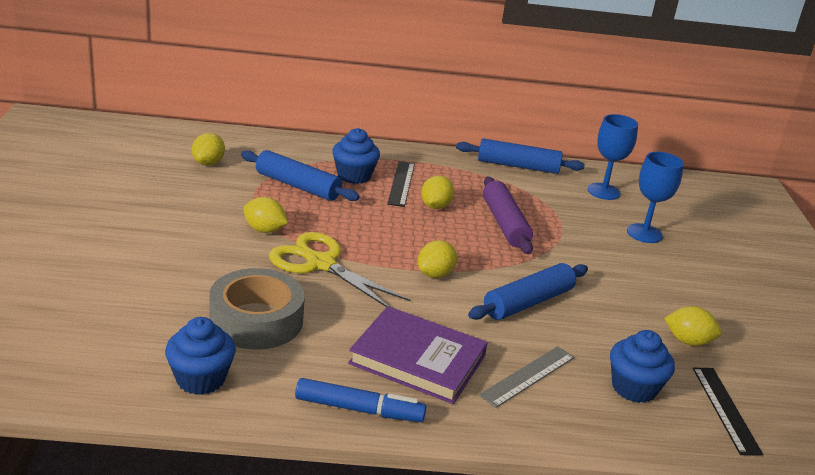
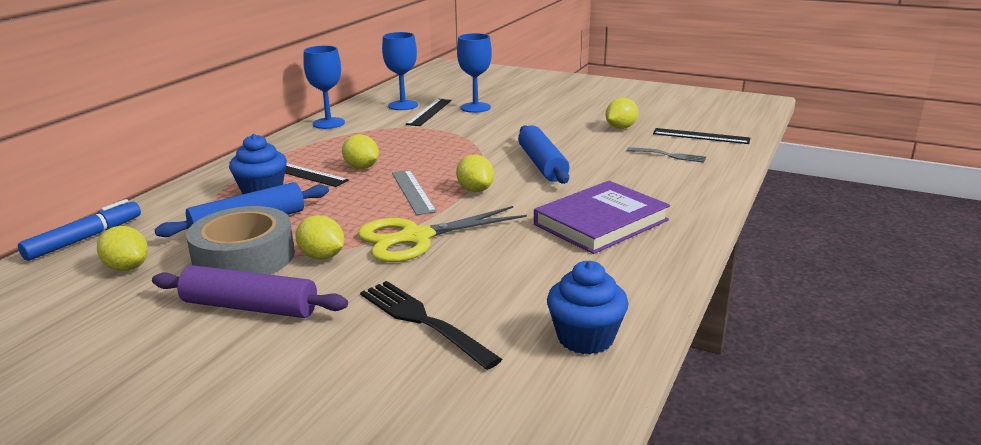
camera: 60 degrees left, 5 degrees down
(192, 296) = (424, 321): none -> black fork
(256, 320) = (495, 289): grey tape -> grey tape (244, 257)
(264, 230) = (322, 256): yellow lemon -> yellow lemon turned 75 degrees clockwise
(359, 409) = (663, 261): blue marker -> blue marker (85, 238)
(504, 224) = (418, 148): purple rolling pin -> purple rolling pin (250, 307)
(518, 166) = (328, 123): blue rolling pin -> blue goblet
(528, 376) = (641, 186): grey ruler -> grey ruler (412, 192)
(601, 210) = (429, 112): none -> black ruler
(634, 388) = (668, 155): blue cupcake -> grey fork

